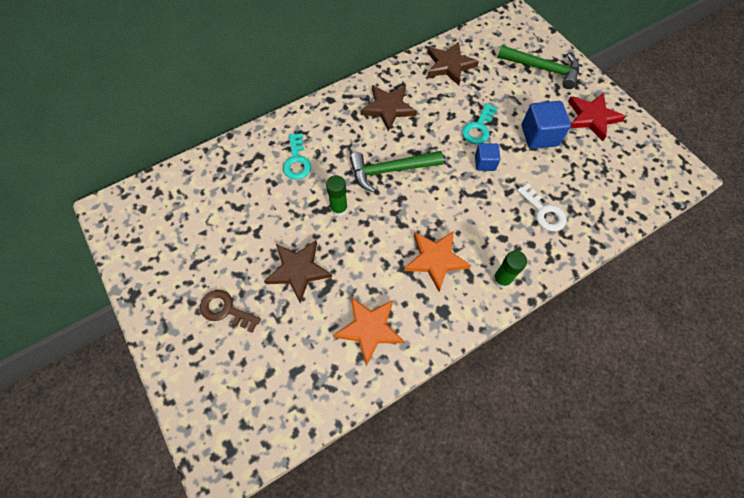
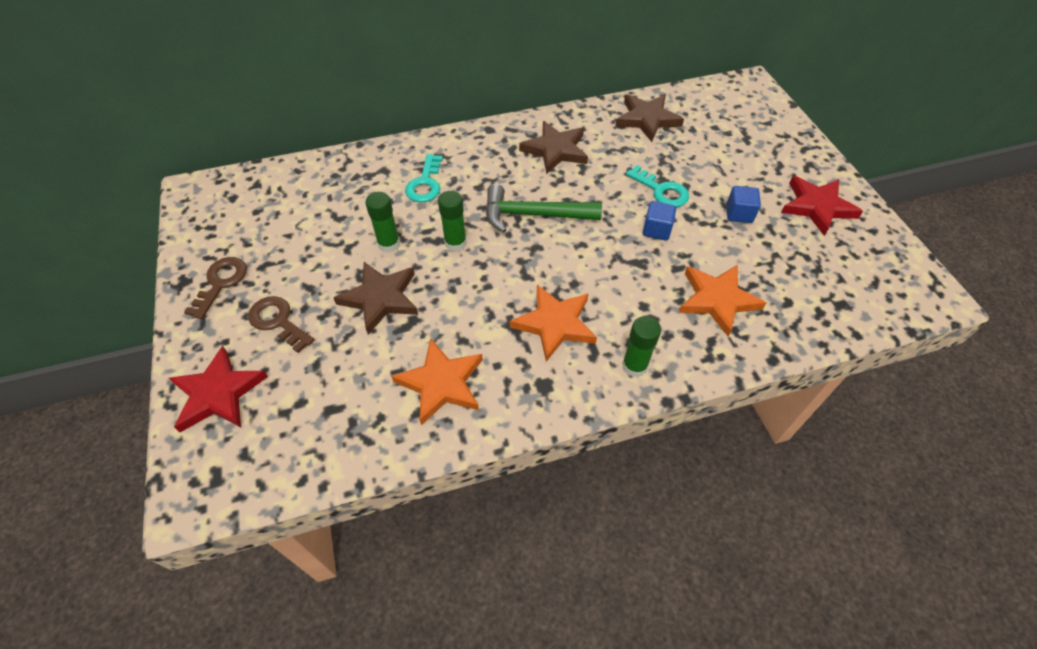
camera: 15 degrees right, 10 degrees down
(165, 288) = (221, 283): none -> brown key
(203, 382) = (218, 393): none -> red star
(287, 222) = (389, 244): none -> green glue stick
(478, 128) = (661, 191): turquoise key -> turquoise key turned 90 degrees counterclockwise
(539, 136) = (739, 213): blue cube -> blue cube, size x0.60
(542, 69) = (766, 143): green hammer -> none
(543, 212) = (717, 300): white key -> orange star

